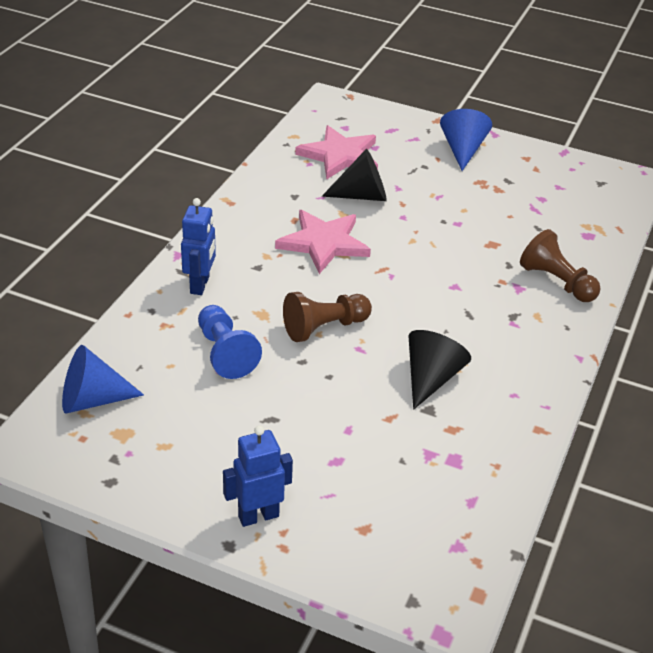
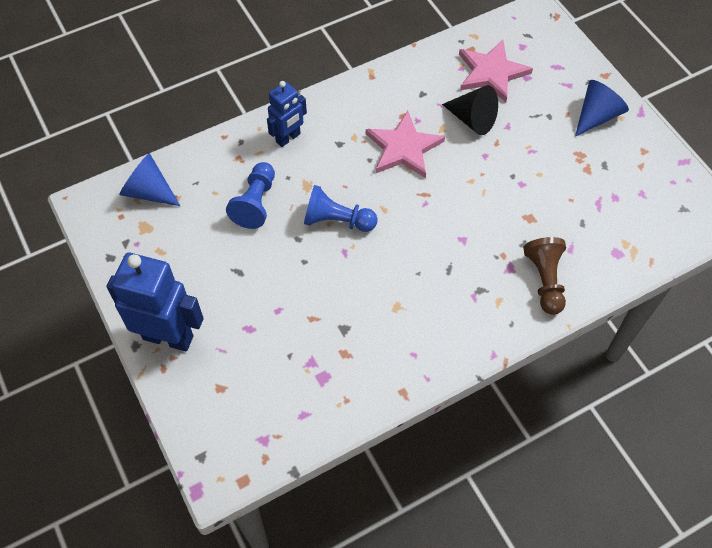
camera: 40 degrees right, 20 degrees up
(258, 516) = (168, 337): blue robot -> blue robot, size x1.70
(324, 327) = (337, 220): brown pawn -> blue pawn
(431, 378) = (369, 305): black cone -> none

